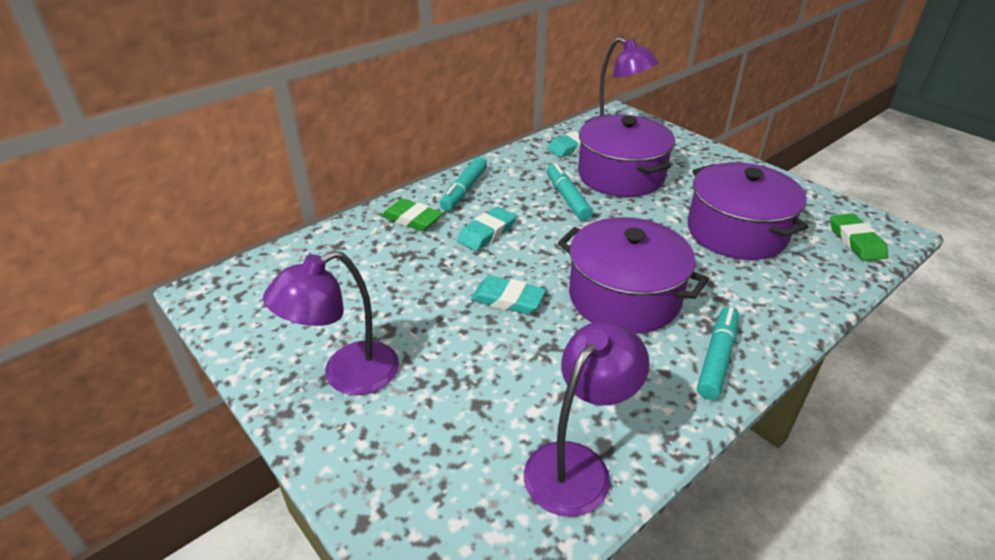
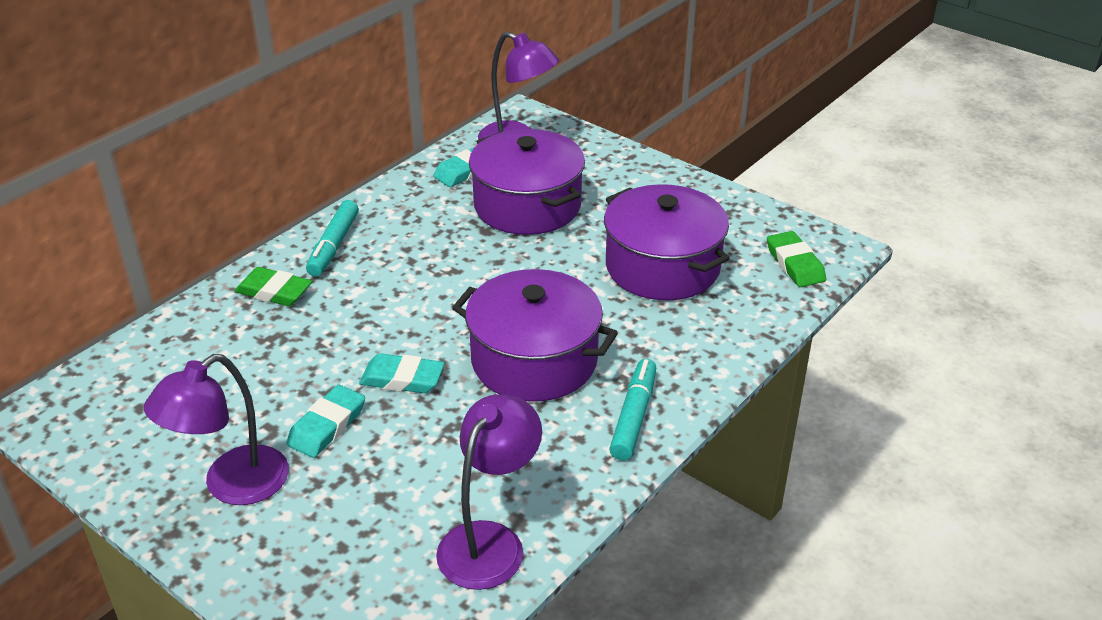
camera: 10 degrees left, 0 degrees up
(487, 233) = (369, 299): turquoise eraser -> turquoise eraser (327, 426)
(567, 198) = (463, 243): turquoise marker -> none

